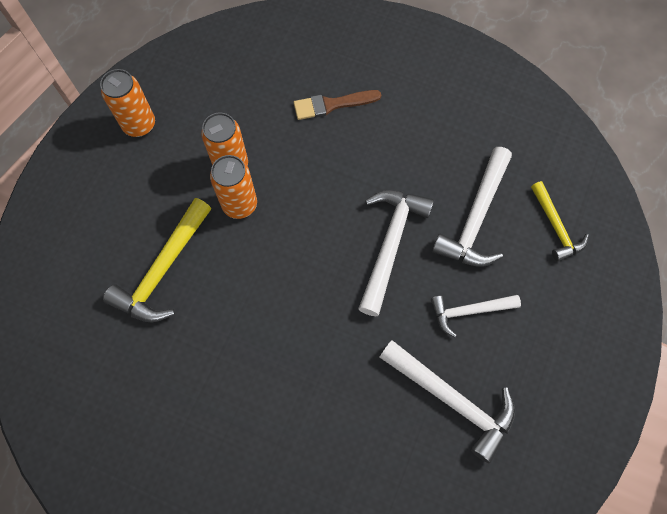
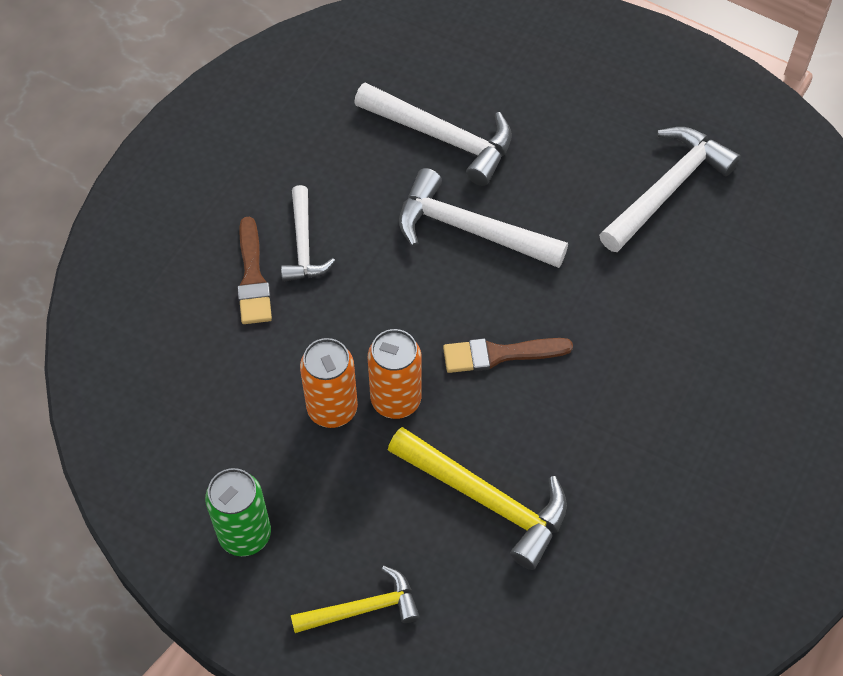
camera: 85 degrees left, 10 degrees down
(139, 125) = (245, 534): orange can -> green can
(281, 272) = (500, 354): none -> brown brush
(468, 311) = (562, 160): white hammer -> white hammer (303, 245)
(555, 227) = (462, 62): yellow hammer -> yellow hammer (363, 608)

